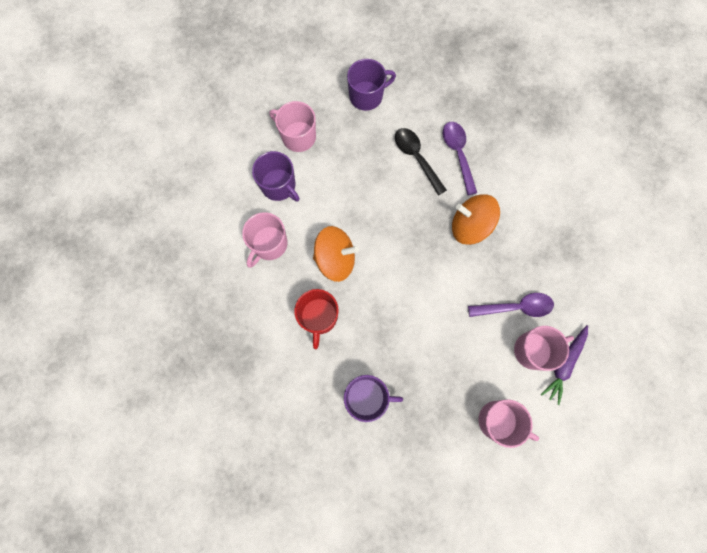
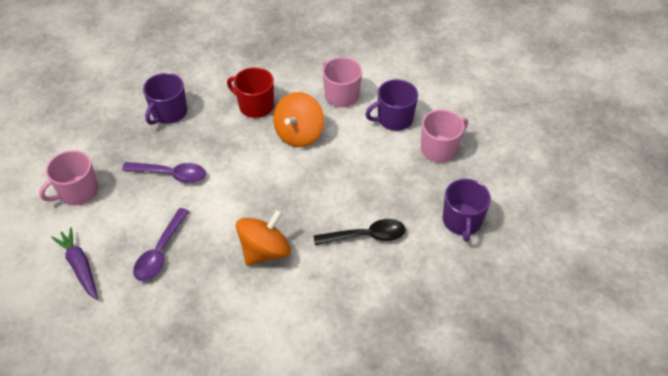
camera: 115 degrees right, 25 degrees down
(458, 154) = (350, 276): purple spoon -> purple spoon (171, 174)
(533, 350) = (112, 247): pink mug -> none

